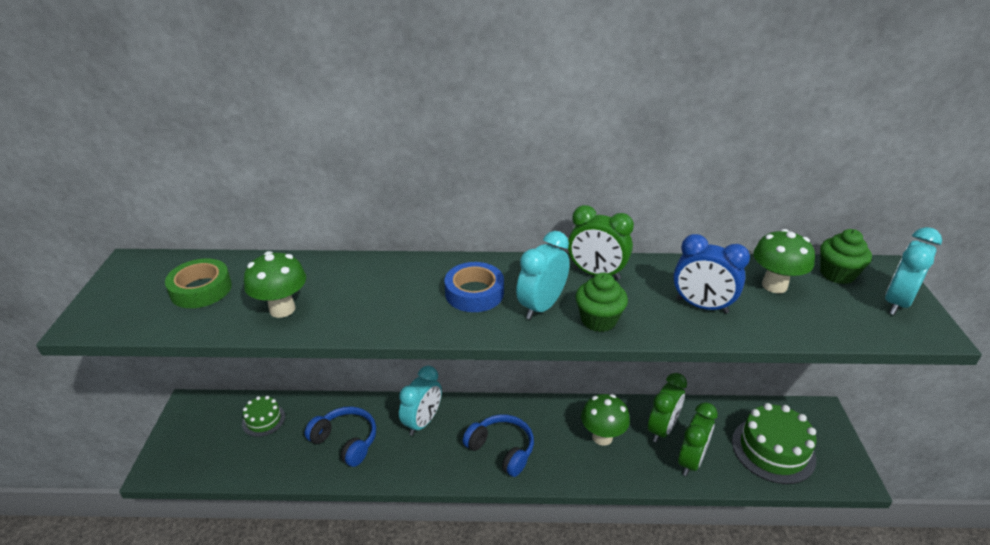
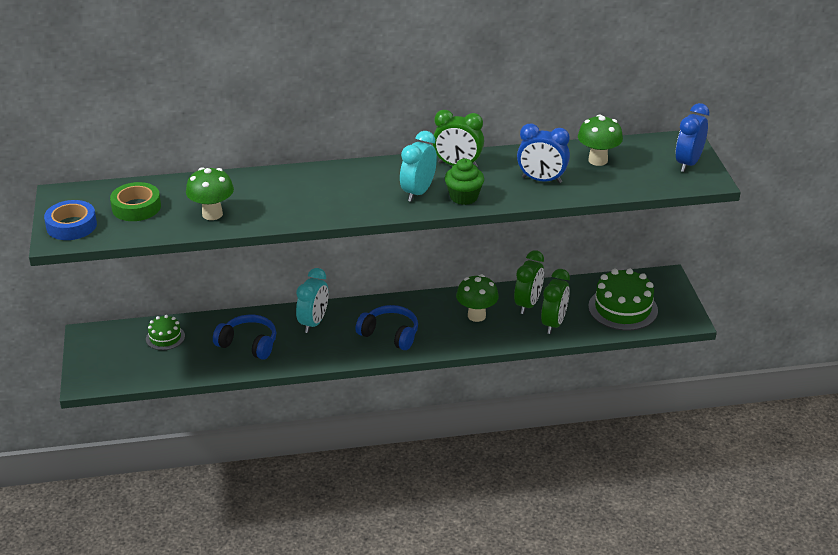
camera: 10 degrees left, 0 degrees up
(474, 293) = (362, 188): blue tape -> blue tape (71, 226)
(837, 274) = (647, 147): green cupcake -> none
(896, 302) = (688, 163): turquoise clock -> blue clock

